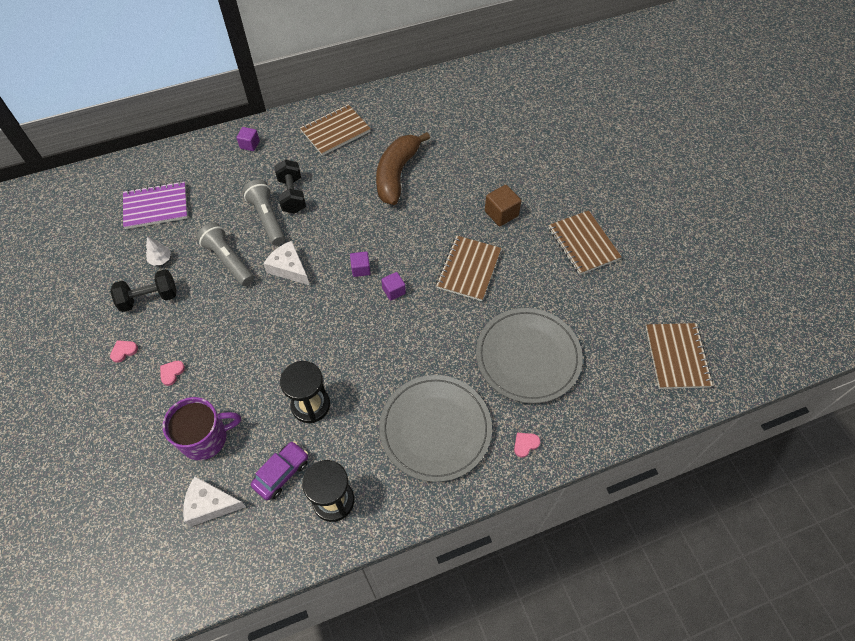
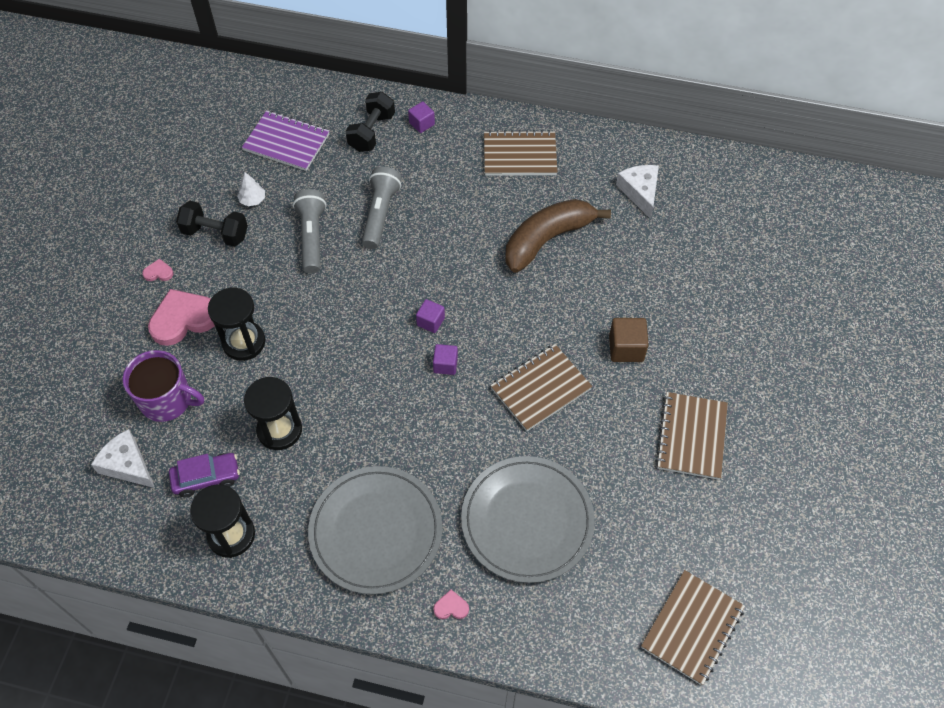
camera: 35 degrees right, 0 degrees up
(171, 373) = (183, 319): pink heart -> pink heart, size x2.28
(234, 361) = (244, 342): none -> black hourglass
(289, 268) = (362, 279): white cheese -> white cheese (640, 192)
(292, 195) = (423, 202): black dumbbell -> black dumbbell (371, 132)

